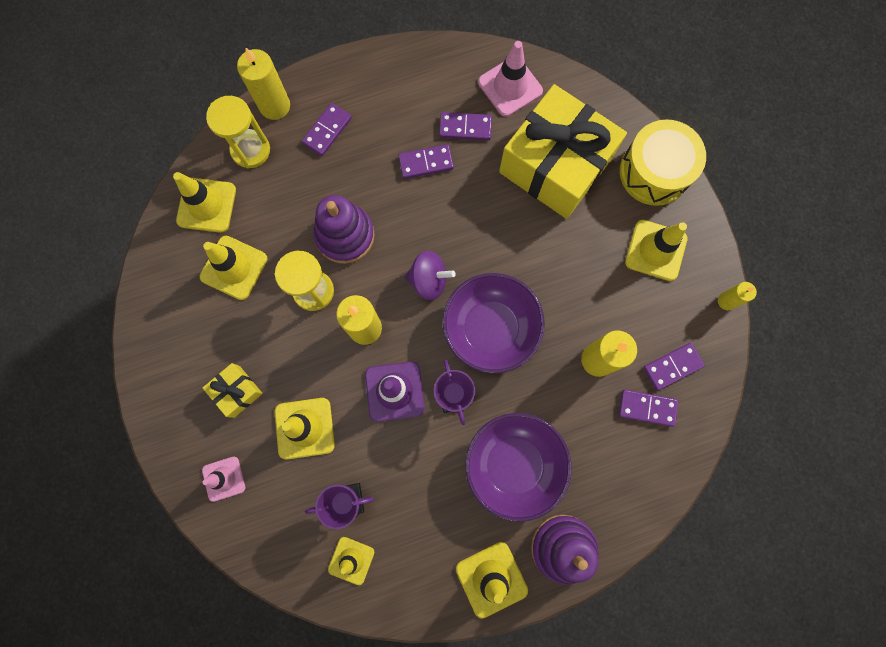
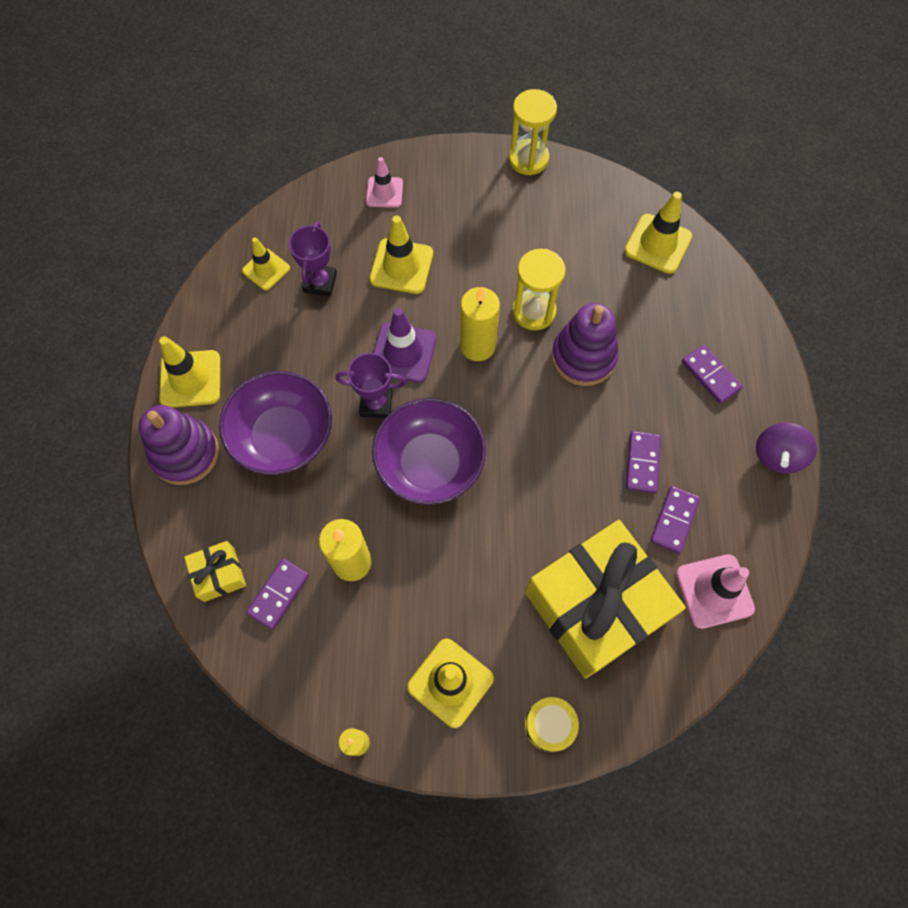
camera: 110 degrees right, 10 degrees down
(234, 268) = (583, 250): yellow traffic cone -> none
(237, 391) = (459, 222): yellow gift -> yellow gift (219, 574)
(250, 150) = (708, 297): yellow hourglass -> yellow hourglass (528, 159)
(275, 106) = (754, 333): yellow candle -> none
(429, 280) = (505, 421): purple spinning top -> purple spinning top (777, 455)
(654, 172) = (549, 725): yellow drum -> yellow drum, size x0.54
(672, 367) = (309, 642): purple domino -> none

